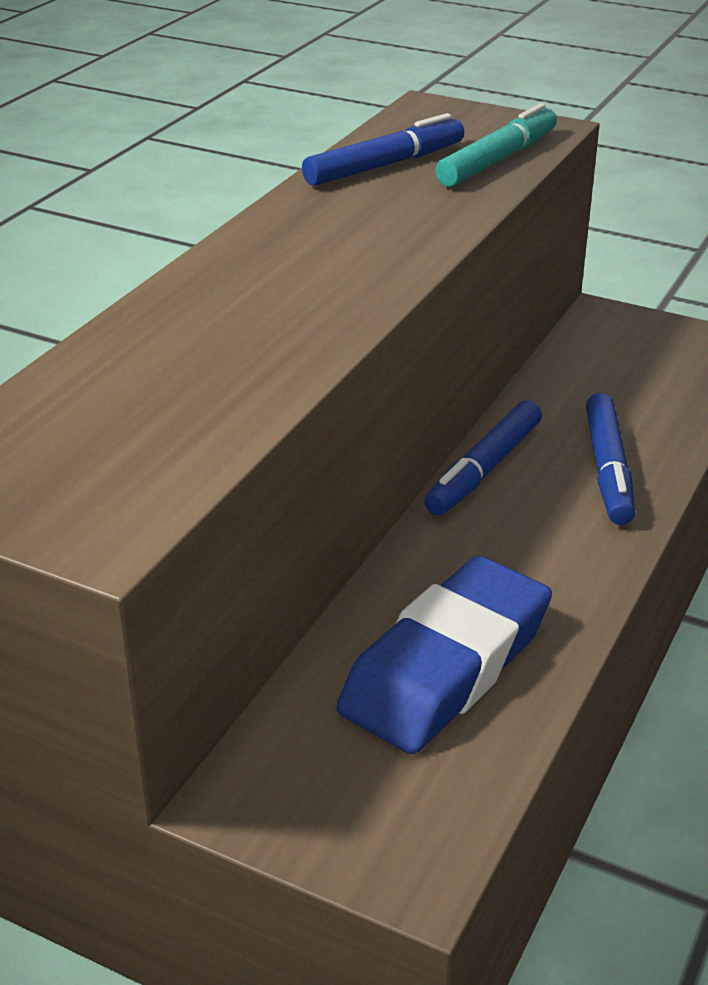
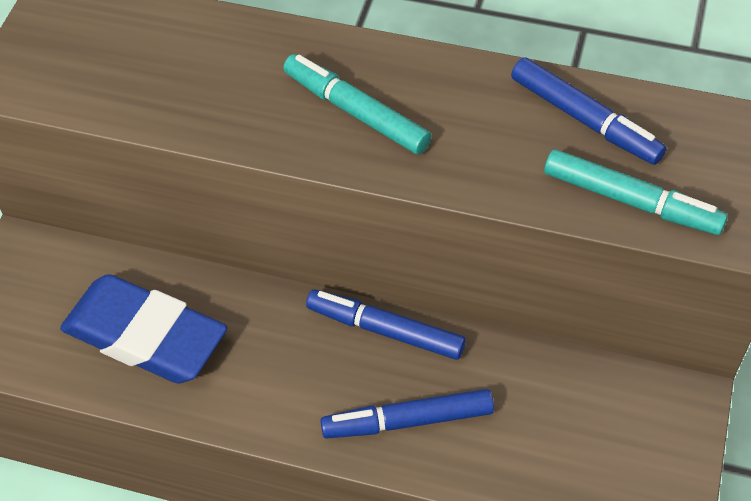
camera: 80 degrees right, 20 degrees up
(316, 273) = (356, 112): none -> turquoise marker

